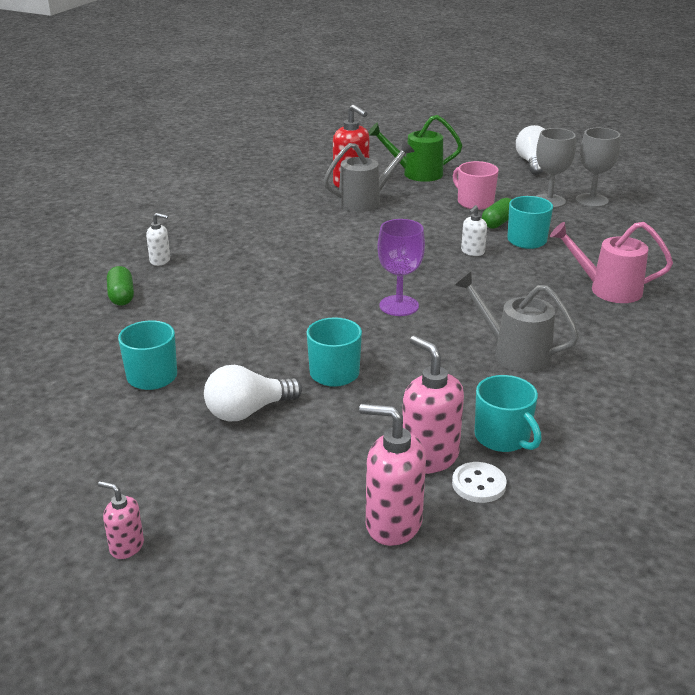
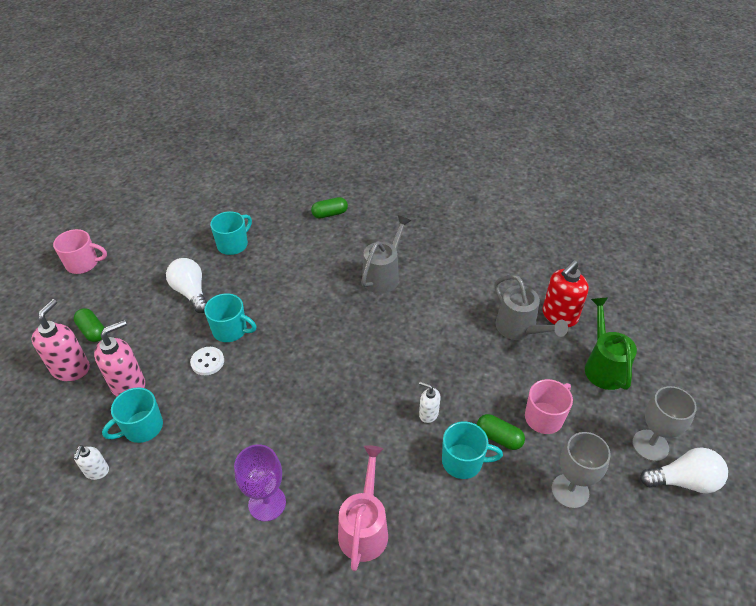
camera: 85 degrees right, 15 degrees up
(126, 546) = (83, 264): pink soap dispenser -> pink mug
(160, 260) = (382, 222): white soap dispenser -> white soap dispenser (97, 471)
(311, 510) = (92, 331): none -> green capsule
(399, 306) = (324, 362): purple goblet -> purple goblet (267, 503)
(478, 484) = (96, 412): white button -> white button (207, 362)
(513, 353) = (250, 439): grey watering can -> grey watering can (384, 275)
(592, 200) = (587, 539): grey goblet -> grey goblet (650, 445)

